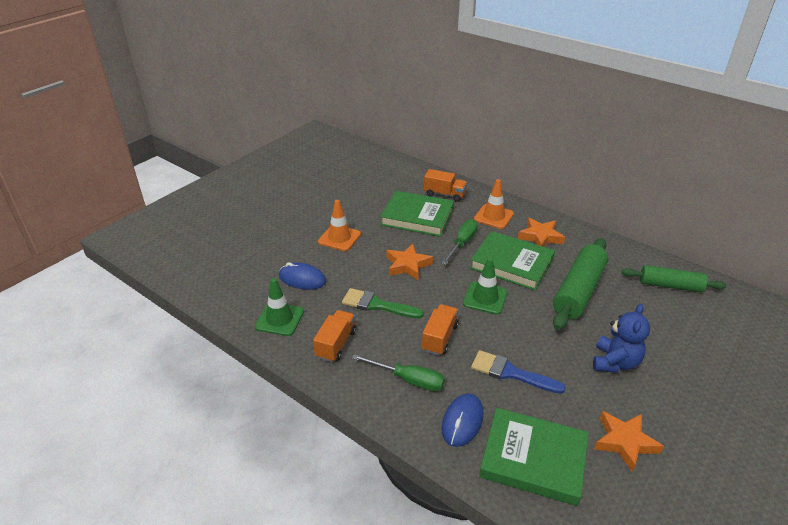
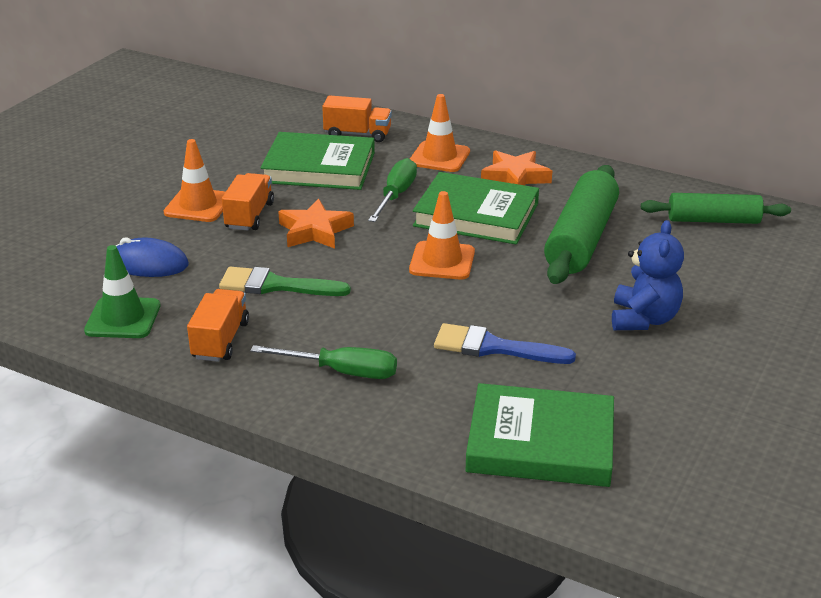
camera: 10 degrees left, 5 degrees down
(440, 338) = (380, 316): orange truck -> orange truck (249, 216)
(462, 421) = (431, 412): blue mouse -> none
(485, 298) = (442, 261): green traffic cone -> orange traffic cone
(624, 442) = (667, 409): orange star -> none

